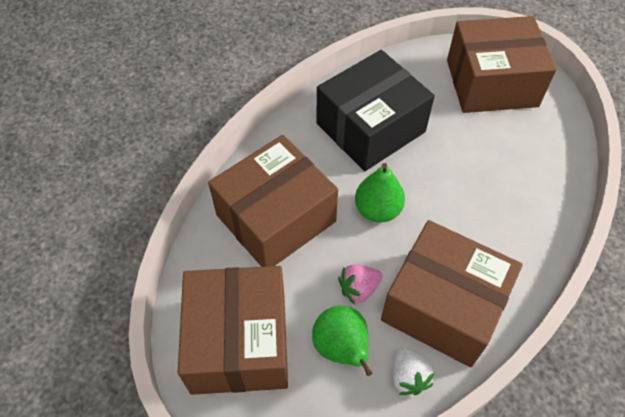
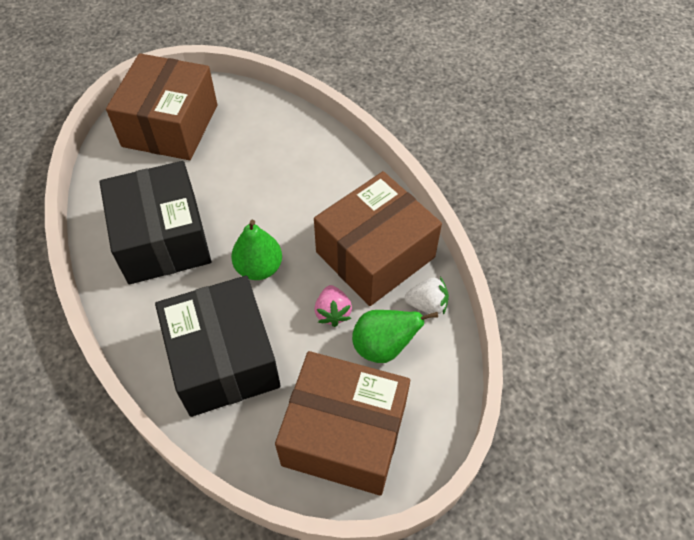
camera: 70 degrees left, 0 degrees up
(276, 218) = (223, 359): brown box -> black box

